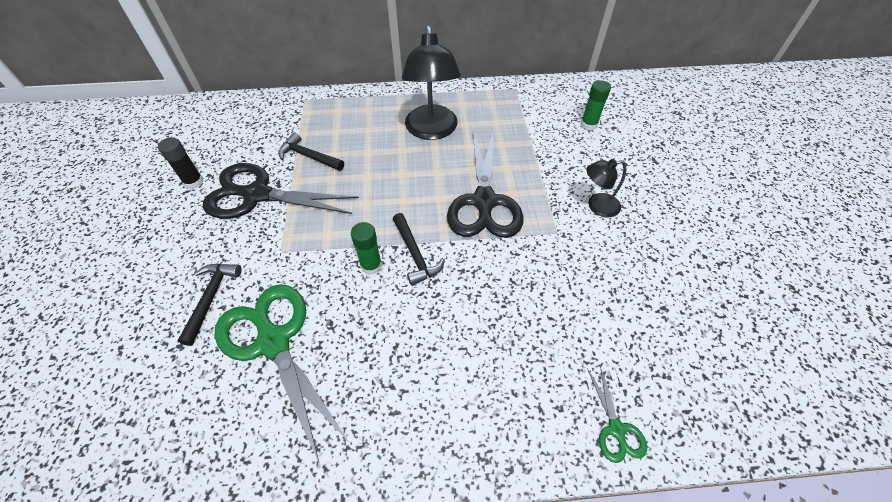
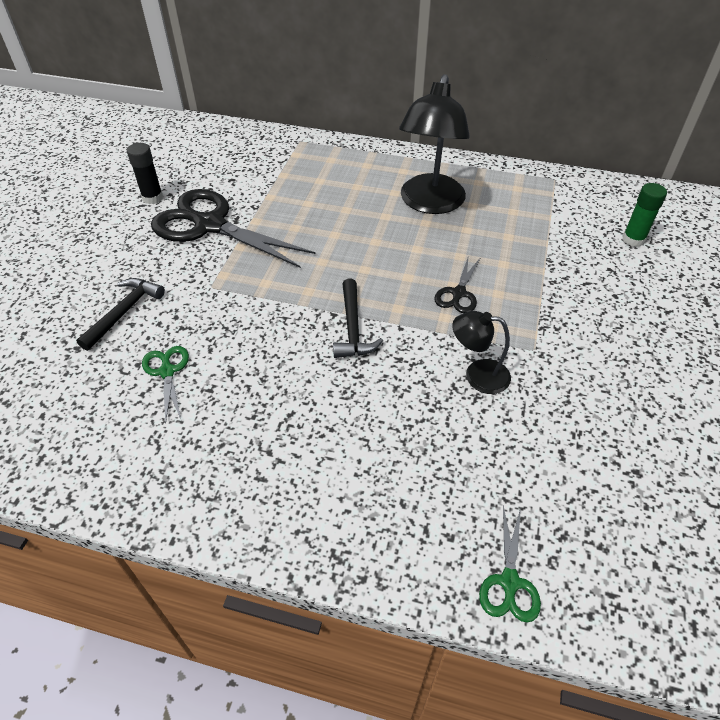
camera: 20 degrees right, 5 degrees down
(274, 342) = (167, 372): green scissors -> green scissors, size x0.45
(309, 156) = (279, 200): black hammer -> none
(371, 265) = (299, 326): green glue stick -> none
(484, 201) = (458, 293): black scissors -> black scissors, size x0.45
(597, 206) = (600, 334): black lamp -> black lamp (477, 375)

